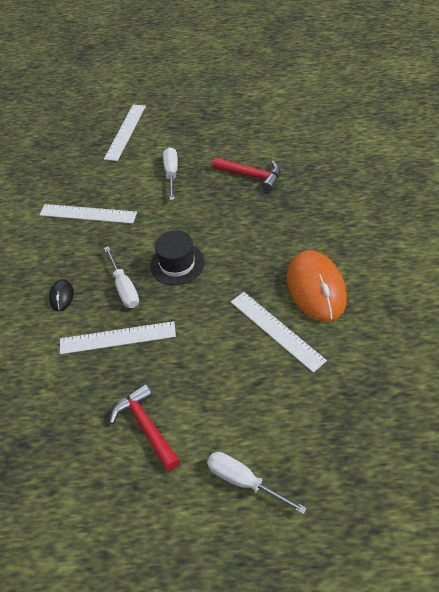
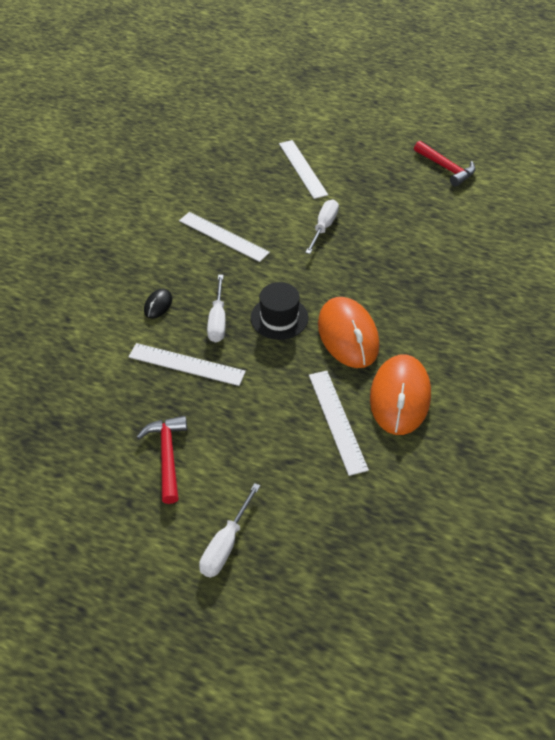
camera: 20 degrees right, 0 degrees up
(125, 132) = (303, 168): white ruler -> white ruler turned 60 degrees counterclockwise
(244, 255) = (348, 335): none -> orange mouse
(244, 481) = (226, 544): white screwdriver -> white screwdriver turned 120 degrees counterclockwise
(251, 176) = (402, 259): red hammer -> red hammer (446, 168)

